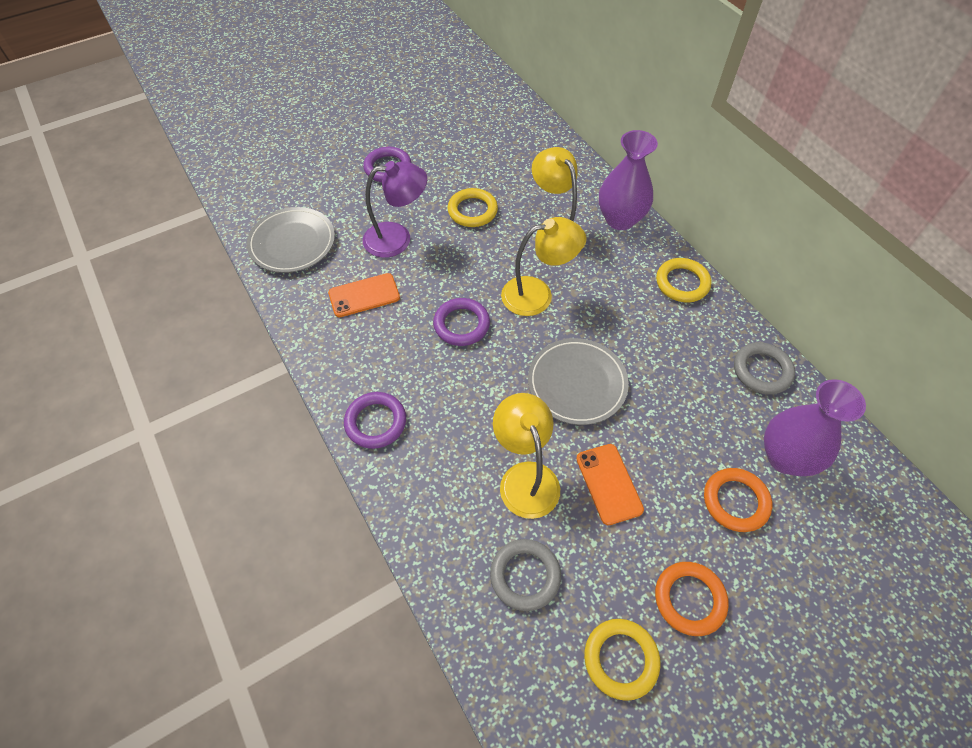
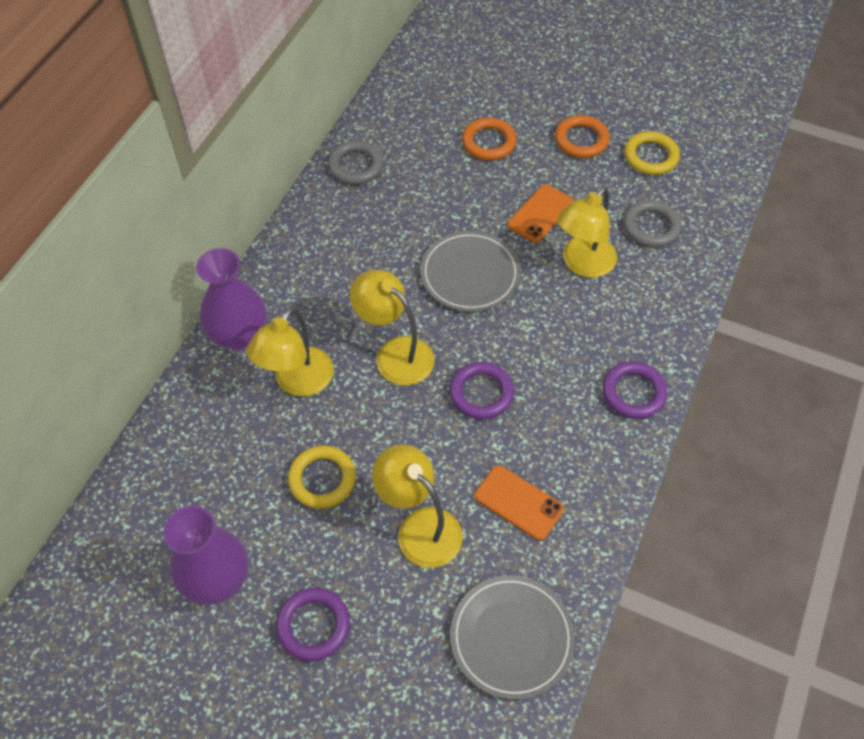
camera: 125 degrees left, 0 degrees up
(397, 238) = (419, 527): purple lamp -> yellow lamp
(682, 283) = (294, 251): yellow ring -> none
(785, 457) = (428, 128): purple vase -> purple vase (217, 580)

